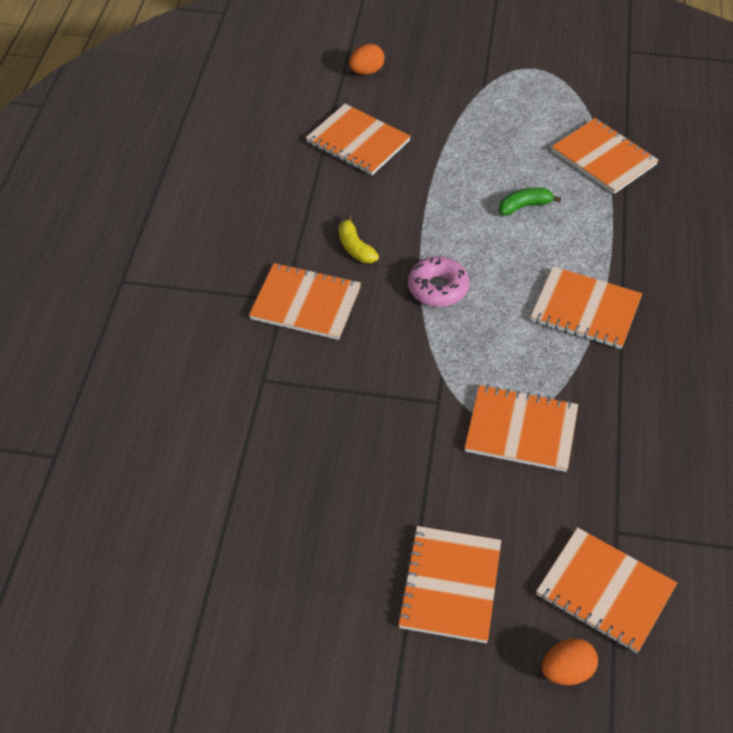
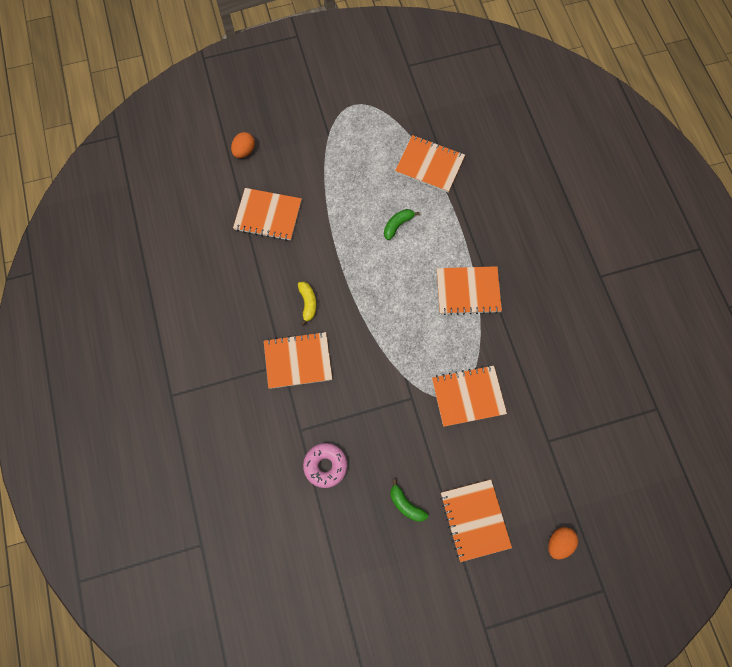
camera: 25 degrees left, 20 degrees up
(355, 247) = (308, 303): yellow banana -> yellow banana turned 135 degrees counterclockwise
(359, 524) = (406, 504): none -> green banana
(438, 288) = (373, 313): pink donut -> pink donut (325, 466)
(605, 591) = (558, 483): orange notebook -> none

